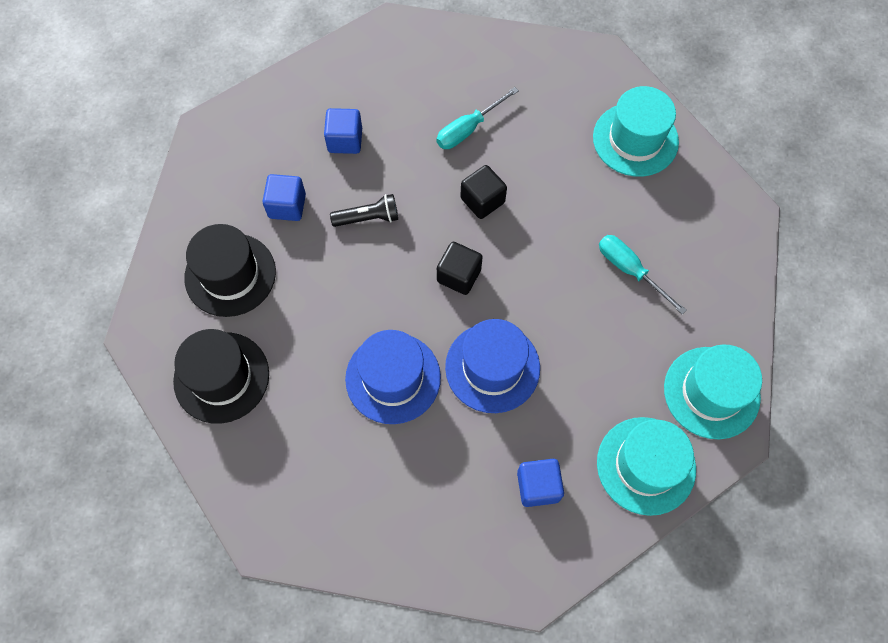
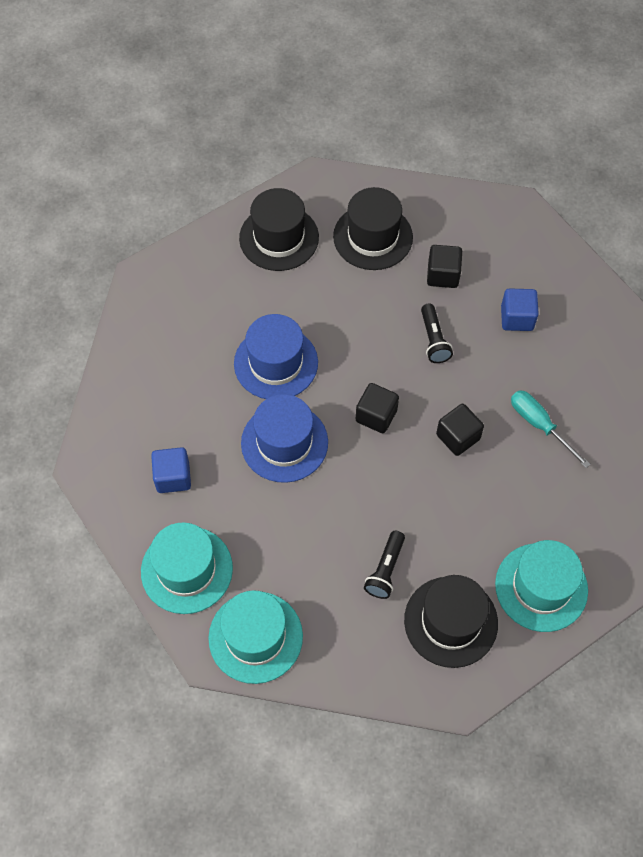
camera: 90 degrees right, 5 degrees down
(287, 206) = (443, 275): blue cube -> black cube
(630, 270) = (385, 570): turquoise screwdriver -> black flashlight
(676, 215) = (450, 621): none -> black hat

